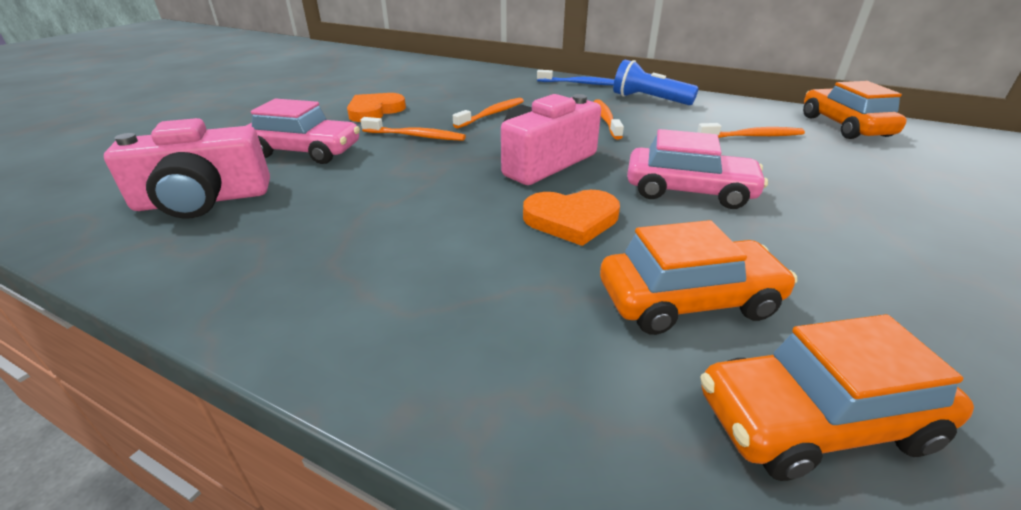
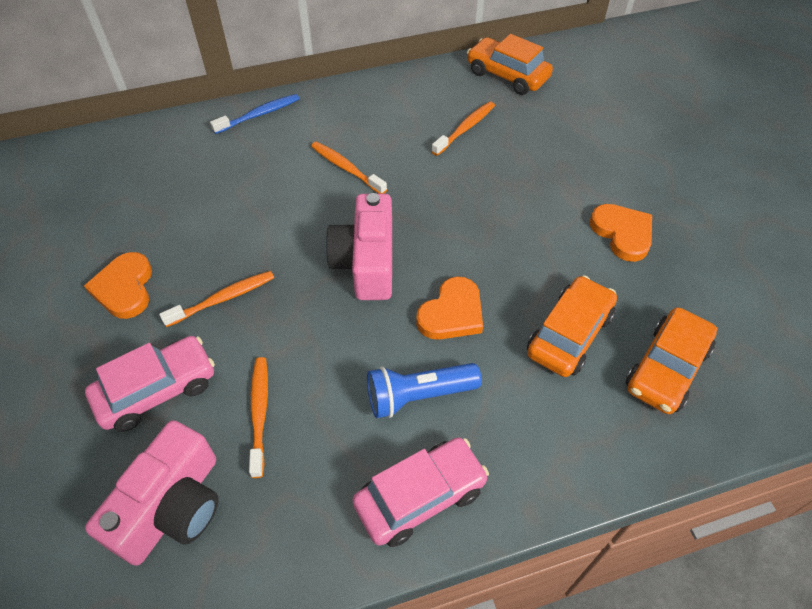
camera: 45 degrees left, 20 degrees up
(492, 114) = (244, 220): orange toothbrush -> orange toothbrush (259, 413)
(649, 100) = (346, 112): blue flashlight -> blue flashlight (418, 396)
(689, 191) = (486, 230): pink car -> pink car (420, 496)
(882, 264) = (622, 233): none -> orange heart

